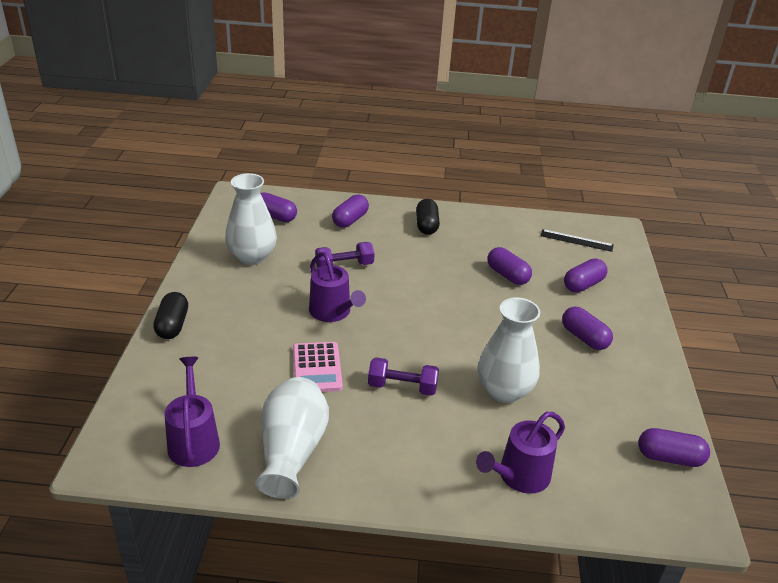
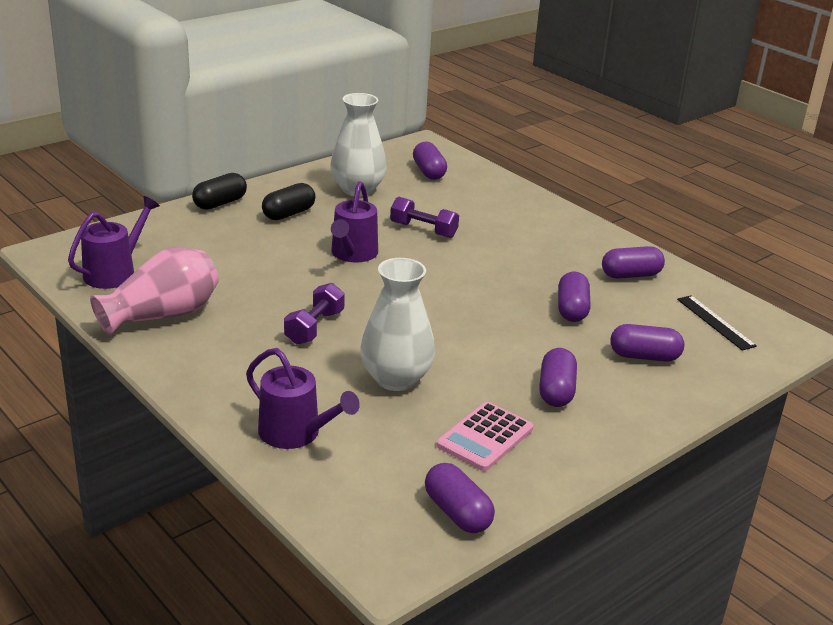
camera: 45 degrees right, 5 degrees down
(292, 451) = (162, 315): white vase -> pink vase
(317, 368) = (272, 280): pink calculator -> pink calculator (485, 437)
(350, 220) = (493, 202): purple capsule -> purple capsule (630, 275)
(402, 387) = (314, 327): purple dumbbell -> purple dumbbell turned 60 degrees clockwise
(426, 225) = (563, 238): black capsule -> black capsule (289, 214)
(519, 476) = (295, 433): purple watering can -> purple watering can turned 150 degrees counterclockwise

